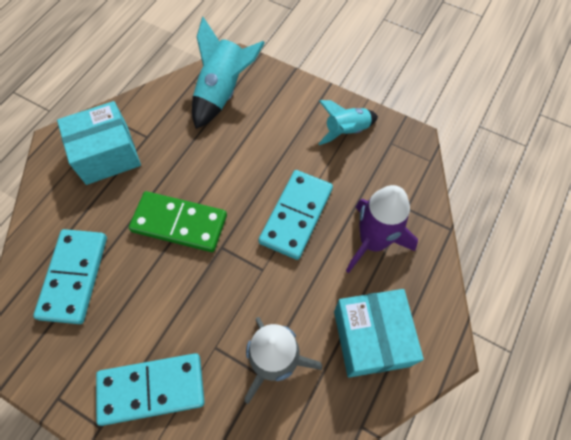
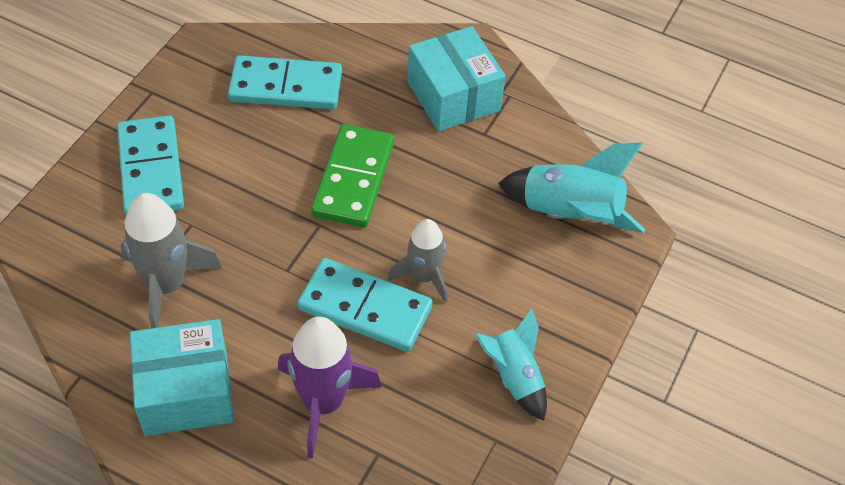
camera: 85 degrees right, 10 degrees down
(270, 178) = (423, 276): none -> grey rocket

